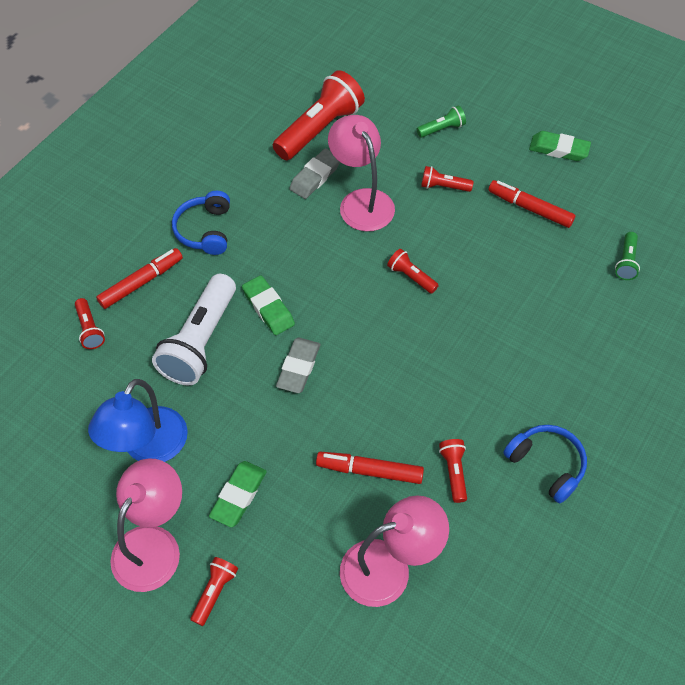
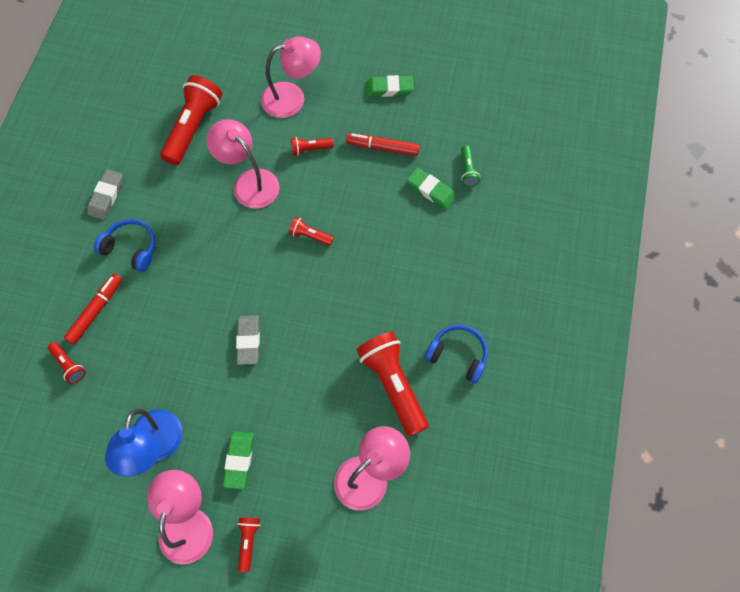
camera: 20 degrees left, 10 degrees up
(200, 341) = (163, 345): white flashlight -> none
(205, 230) = (131, 248): blue headphones -> blue headphones turned 135 degrees clockwise
(268, 308) = (207, 299): green eraser -> green eraser (431, 190)
(315, 177) = (205, 172): grey eraser -> grey eraser (106, 196)
(370, 471) = (331, 405): red marker -> none
(442, 129) = (292, 98): green flashlight -> pink lamp
(454, 472) = (393, 385): red flashlight -> red flashlight, size x2.13

